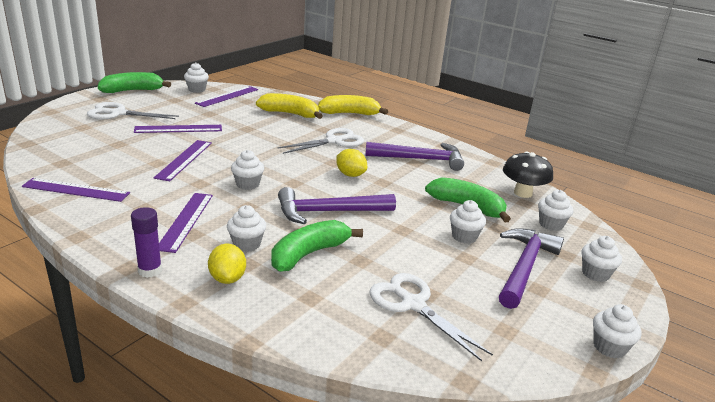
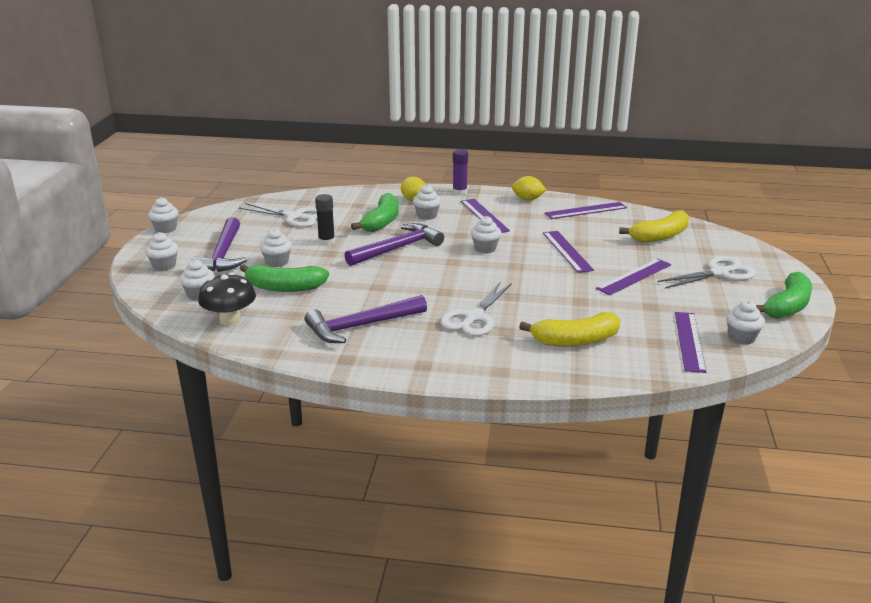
camera: 155 degrees right, 0 degrees up
(349, 113) = (511, 372): yellow banana -> yellow banana (660, 236)
(350, 175) = (414, 284): yellow lemon -> yellow lemon (527, 199)
(396, 246) = (326, 242): none -> black glue stick

